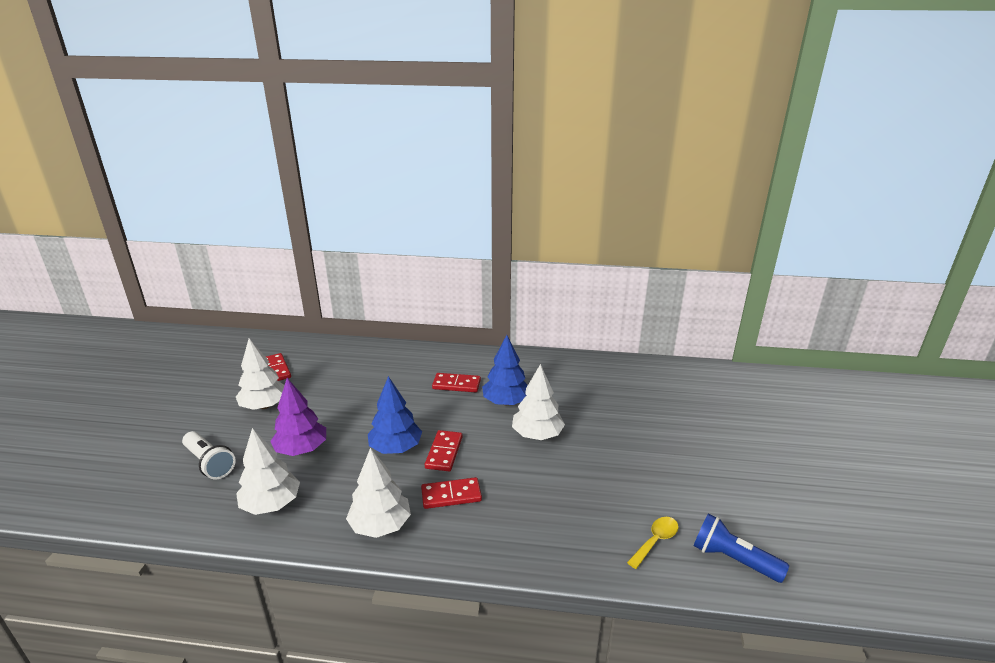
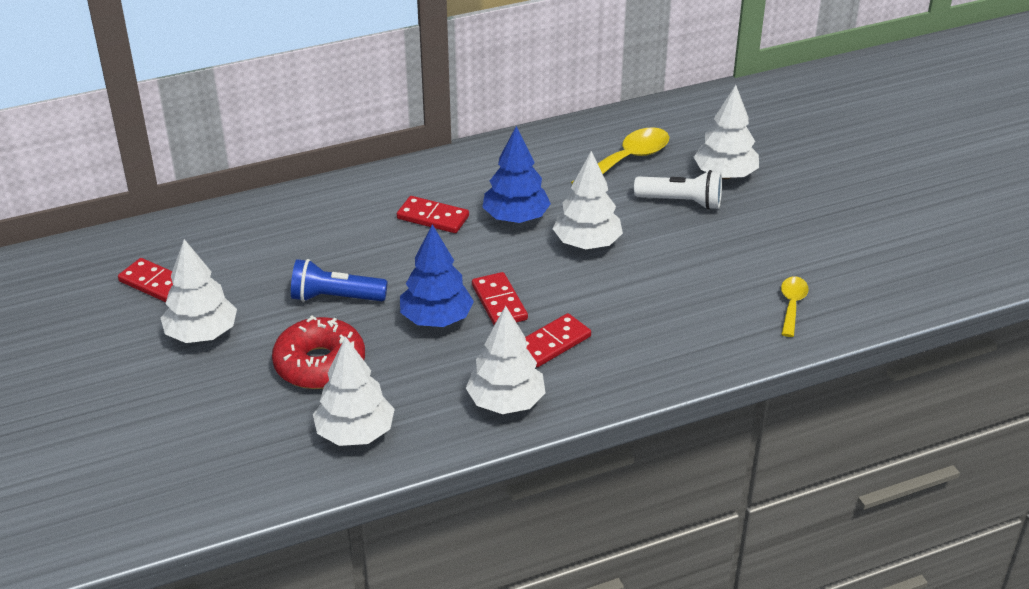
camera: 30 degrees left, 10 degrees up
(209, 463) = (217, 425): white flashlight -> white flashlight (681, 202)
(302, 449) = (320, 364): purple tree -> red donut
(456, 384) = (433, 217): red domino -> red domino turned 45 degrees clockwise
(612, 390) = (628, 160): none -> yellow spoon
(675, 422) = (725, 175): none -> white tree
(733, 559) = (870, 294): blue flashlight -> blue flashlight (335, 298)

